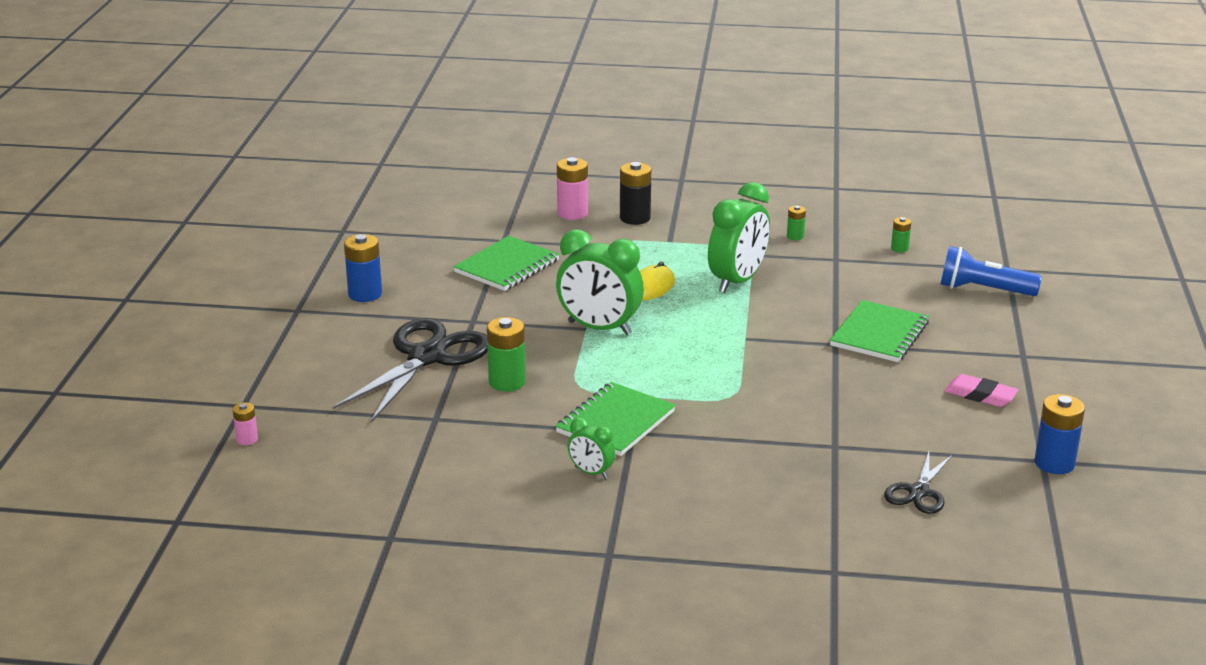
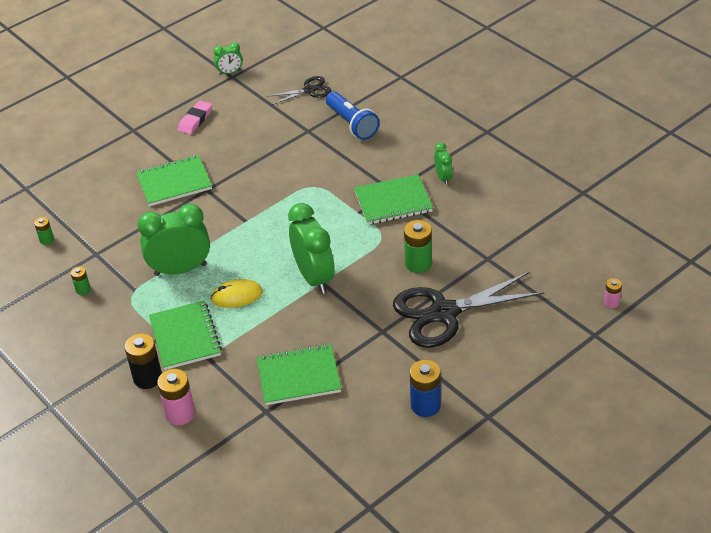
camera: 135 degrees left, 15 degrees up
(648, 248) = (185, 337): none -> green notebook
(980, 395) = (195, 120): pink eraser -> pink eraser turned 45 degrees clockwise
(983, 290) = (67, 181): blue flashlight -> blue flashlight (352, 124)
(1054, 463) = (230, 72): blue battery -> green clock

